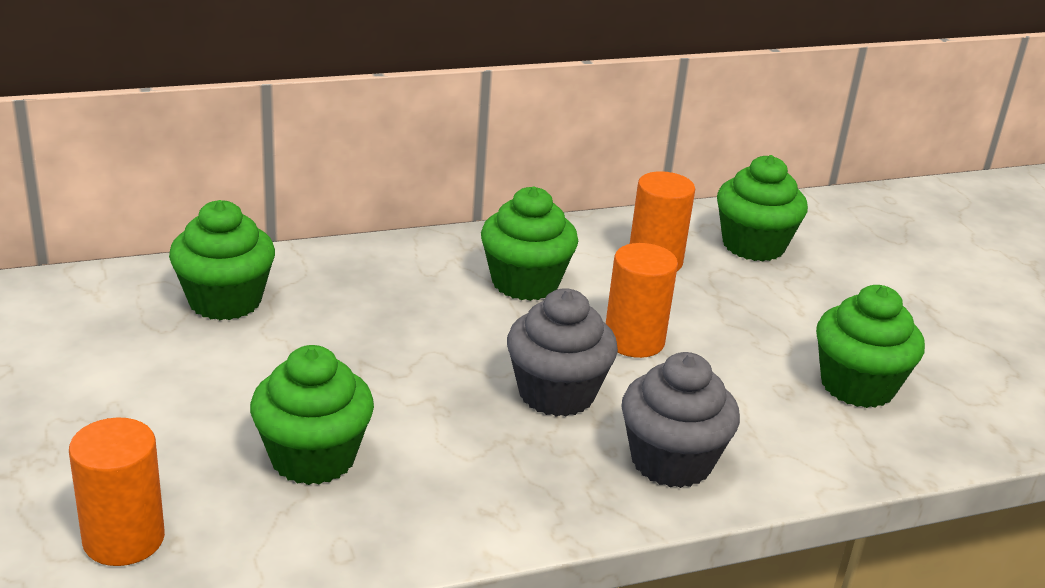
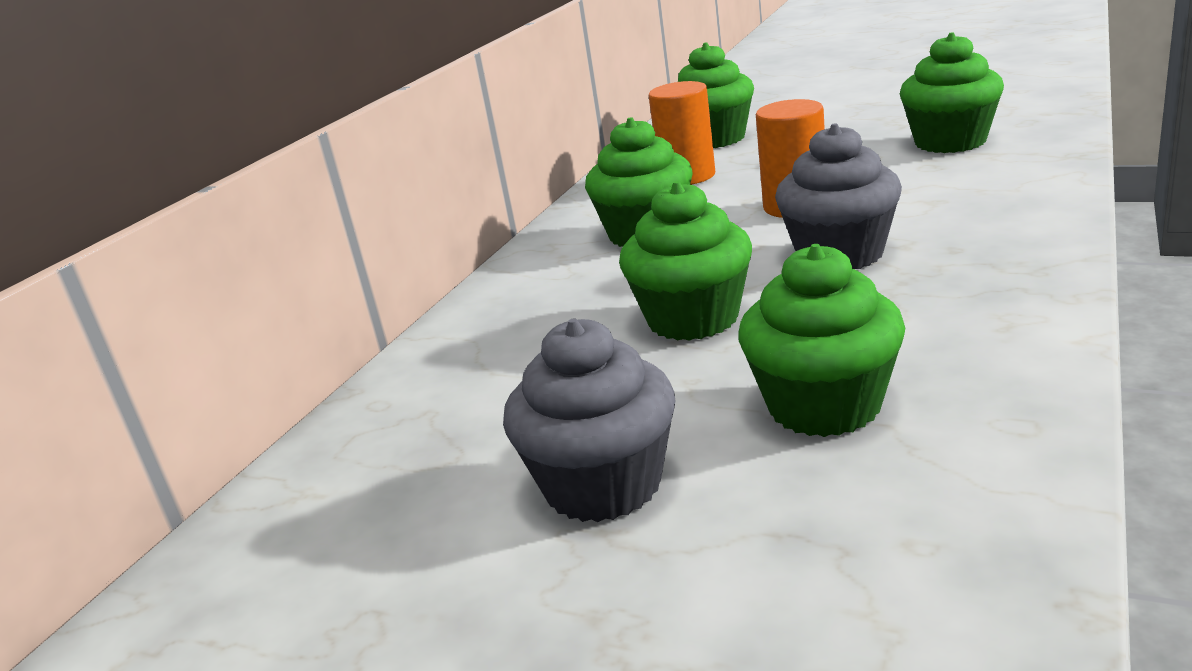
camera: 40 degrees left, 5 degrees down
(124, 539) = (879, 589): orange cylinder -> none
(225, 301) = (455, 400): green cupcake -> green cupcake (693, 319)
(671, 461) = (994, 226): grey cupcake -> grey cupcake (603, 485)

